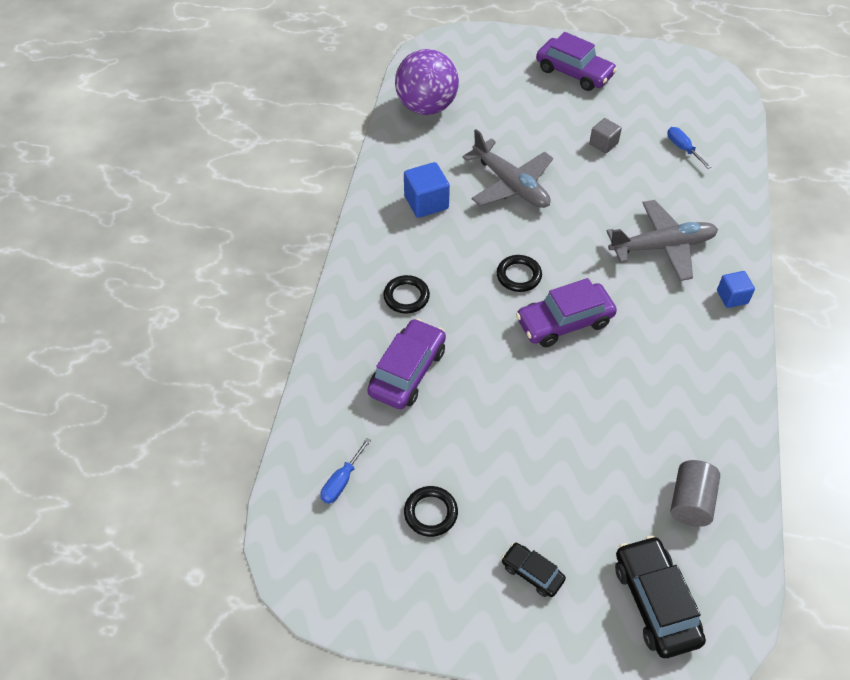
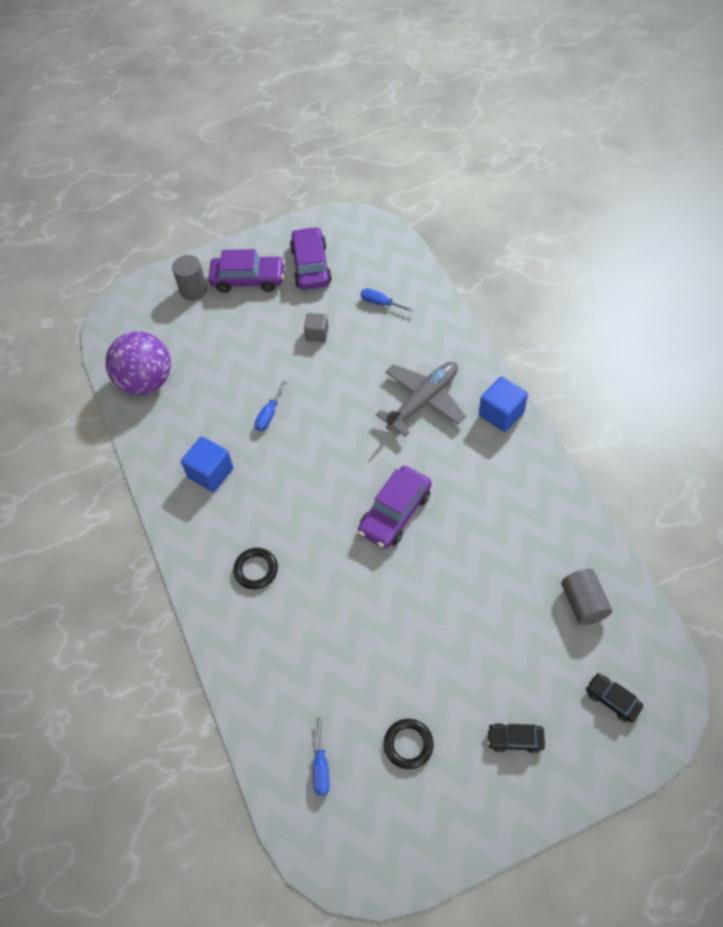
camera: 30 degrees left, 5 degrees up
(407, 371) = (304, 636): purple car -> purple car (311, 266)
(511, 185) = (269, 415): grey plane -> blue screwdriver
(518, 276) = (332, 494): black ring -> none
(520, 58) = (193, 290): none -> grey cylinder
(655, 602) = (612, 700): black car -> black car, size x0.55
(732, 297) = (501, 413): blue cube -> blue cube, size x1.55

